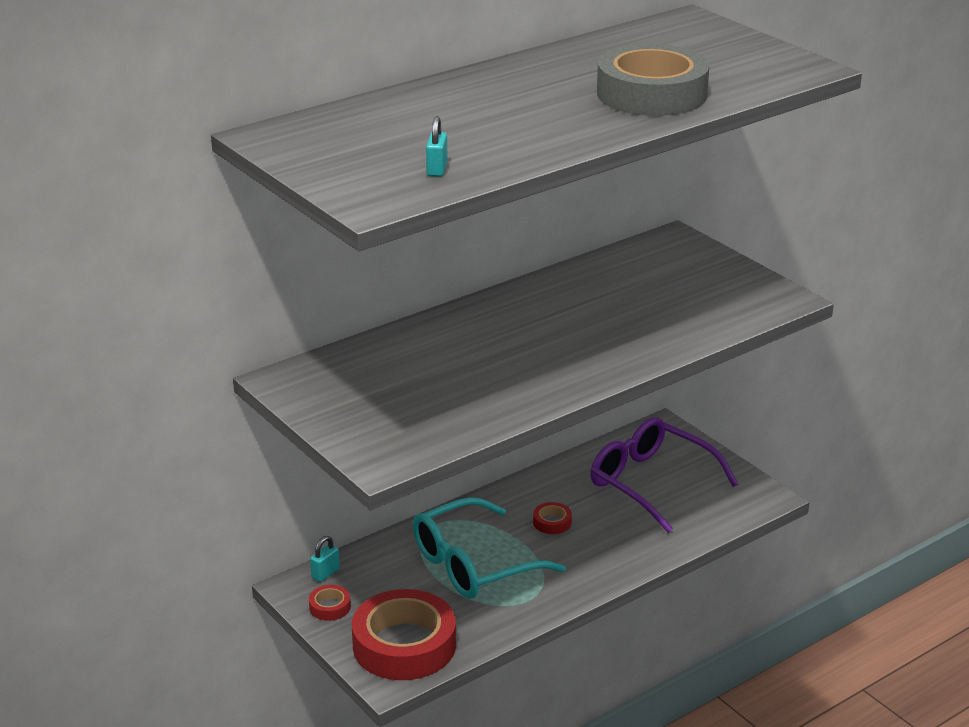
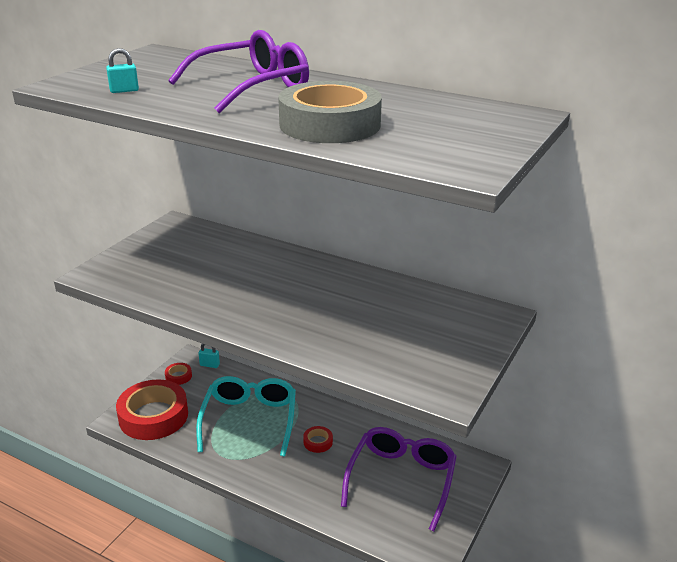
camera: 65 degrees right, 0 degrees up
(473, 564) = (249, 420): turquoise glasses -> turquoise glasses turned 60 degrees clockwise
(492, 107) = (252, 87): none -> purple glasses

